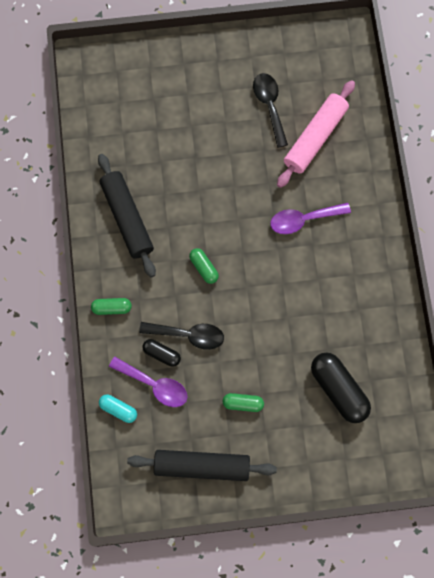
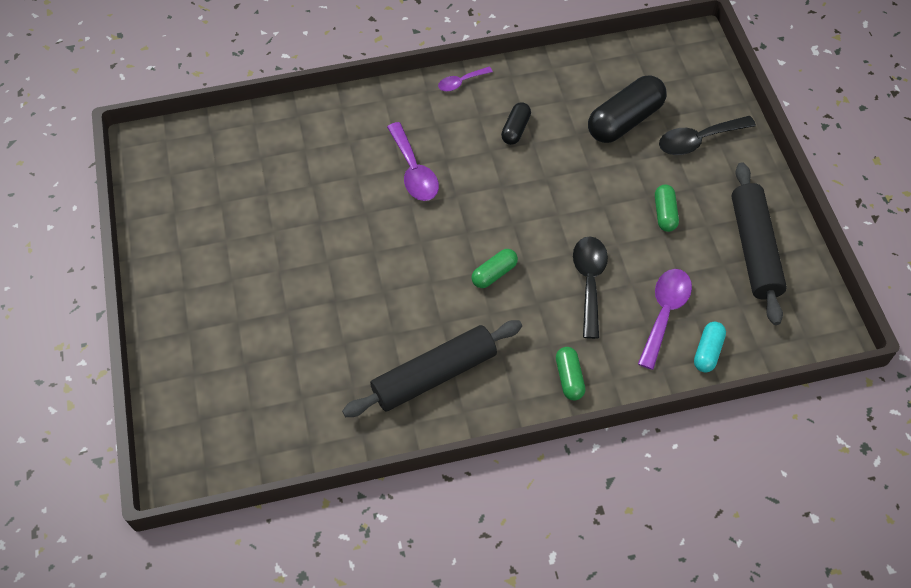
camera: 95 degrees left, 15 degrees down
(162, 354) = (621, 309): black capsule -> black capsule (515, 129)
(269, 106) = (254, 221): black spoon -> black spoon (698, 140)
(315, 138) = (299, 167): pink rolling pin -> none
(390, 264) = (461, 82): none -> purple spoon

